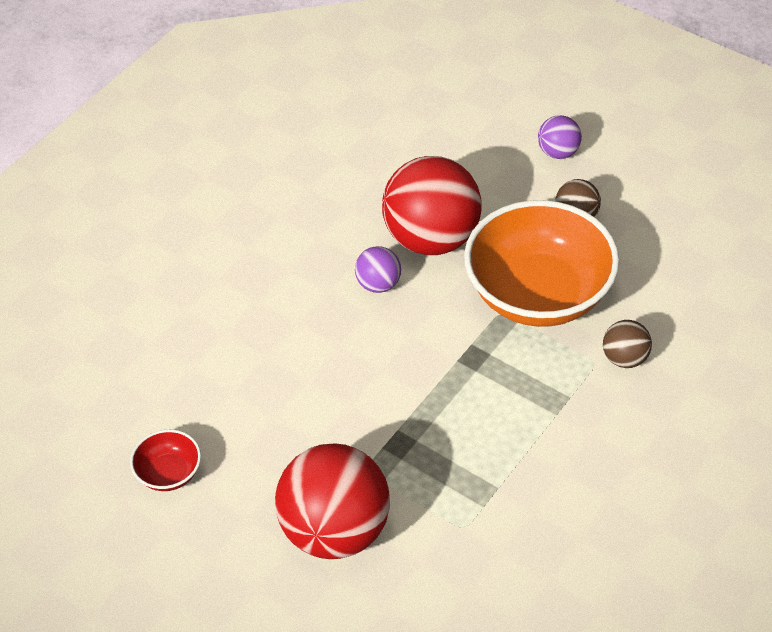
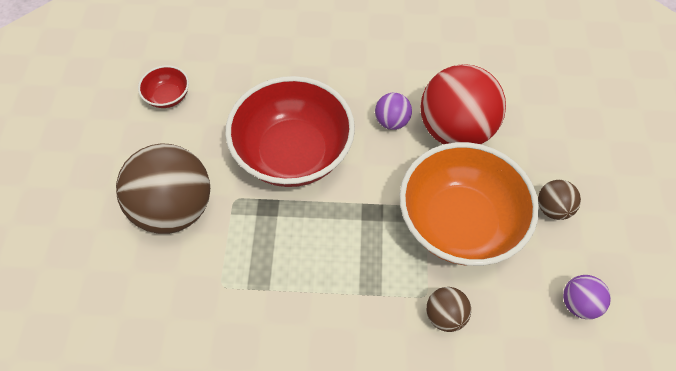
camera: 55 degrees right, 10 degrees up
(335, 531) = (174, 209): red ball -> brown ball
(349, 389) = (293, 153): none -> red bowl
(558, 152) = (602, 164): purple ball -> purple ball (579, 303)

